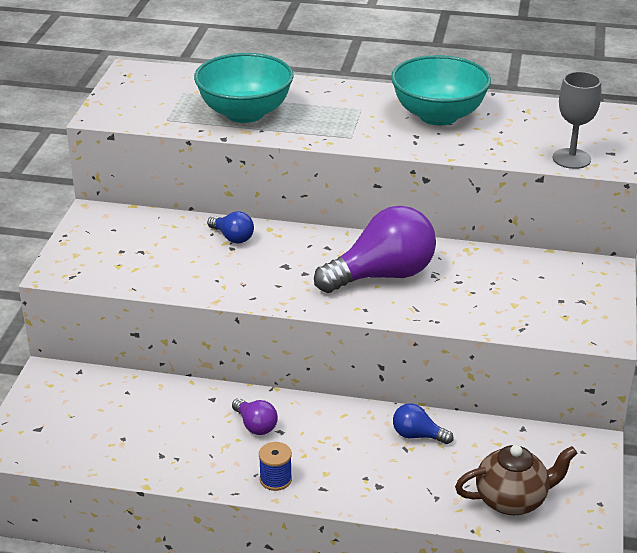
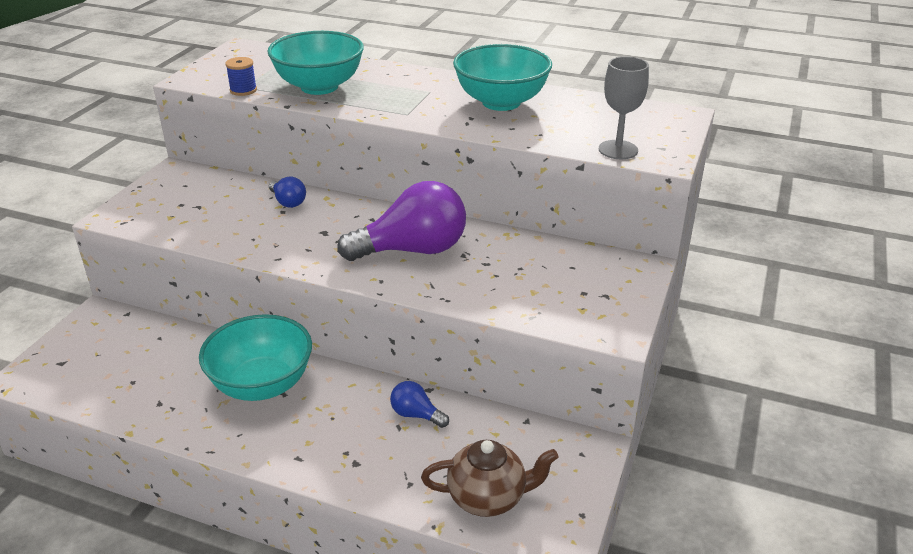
camera: 10 degrees right, 0 degrees up
(255, 425) = (262, 385): purple light bulb -> turquoise bowl
(275, 479) = (256, 442): blue spool -> blue spool (243, 90)

